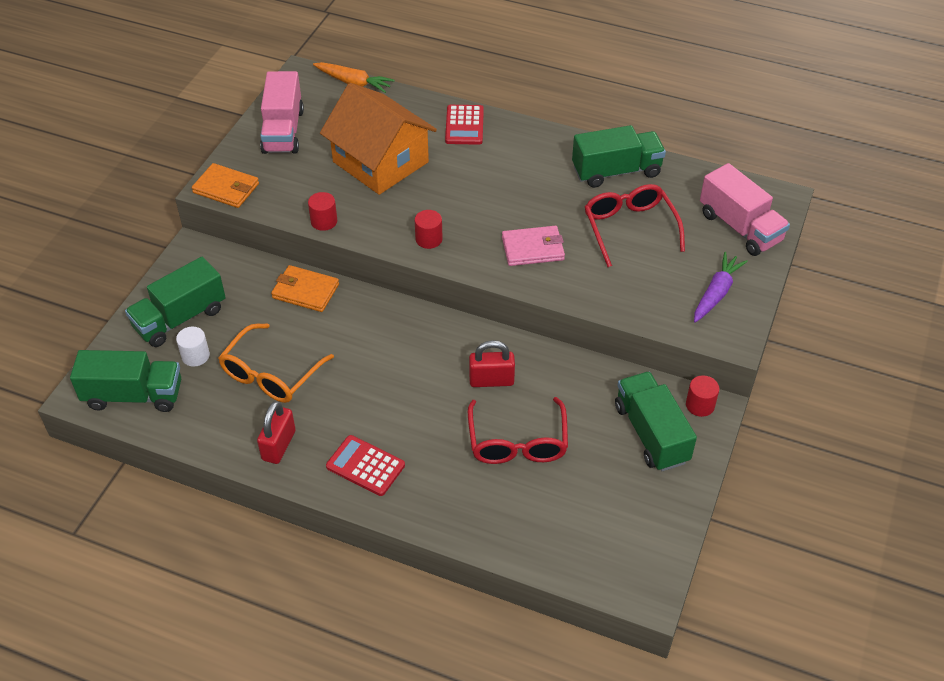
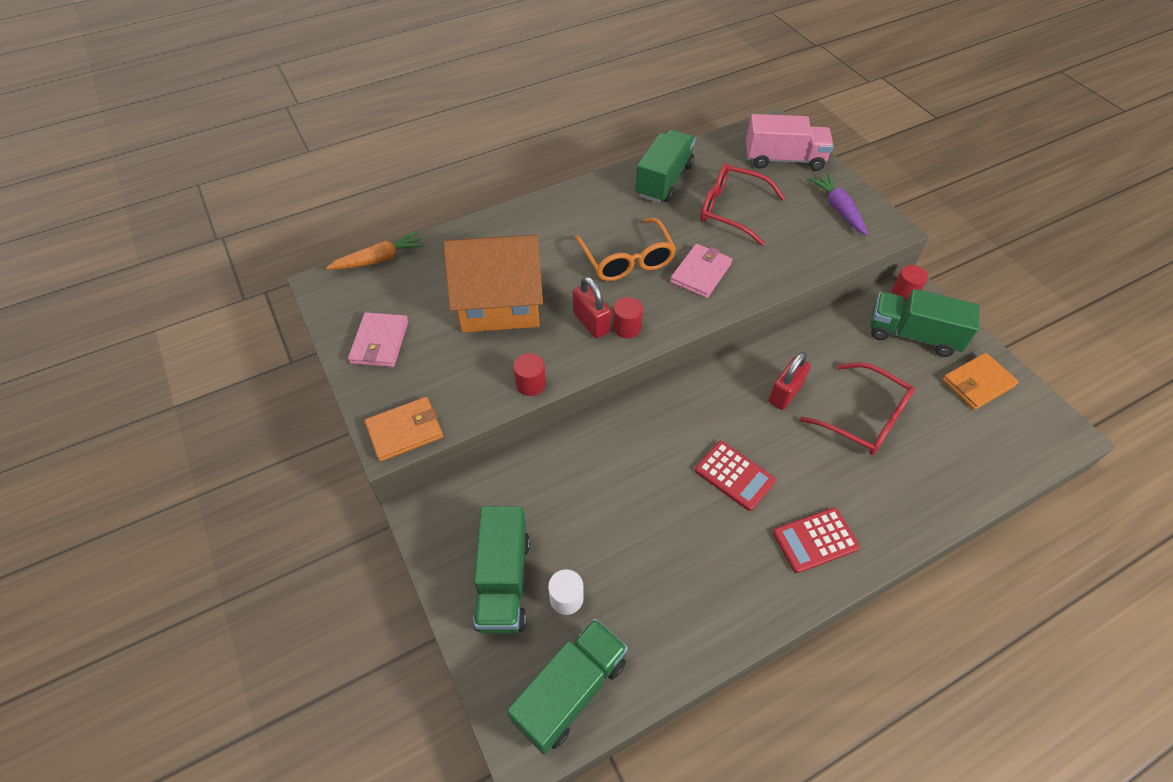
camera: 50 degrees left, 5 degrees up
(271, 374) = (646, 547): orange glasses -> orange glasses (627, 260)
(279, 445) = (740, 595): red padlock -> red padlock (591, 322)
(283, 131) = (380, 342): pink truck -> pink wallet
(305, 291) = (567, 456): orange wallet -> orange wallet (977, 383)
(464, 125) = (517, 226): red calculator -> red calculator (734, 476)

